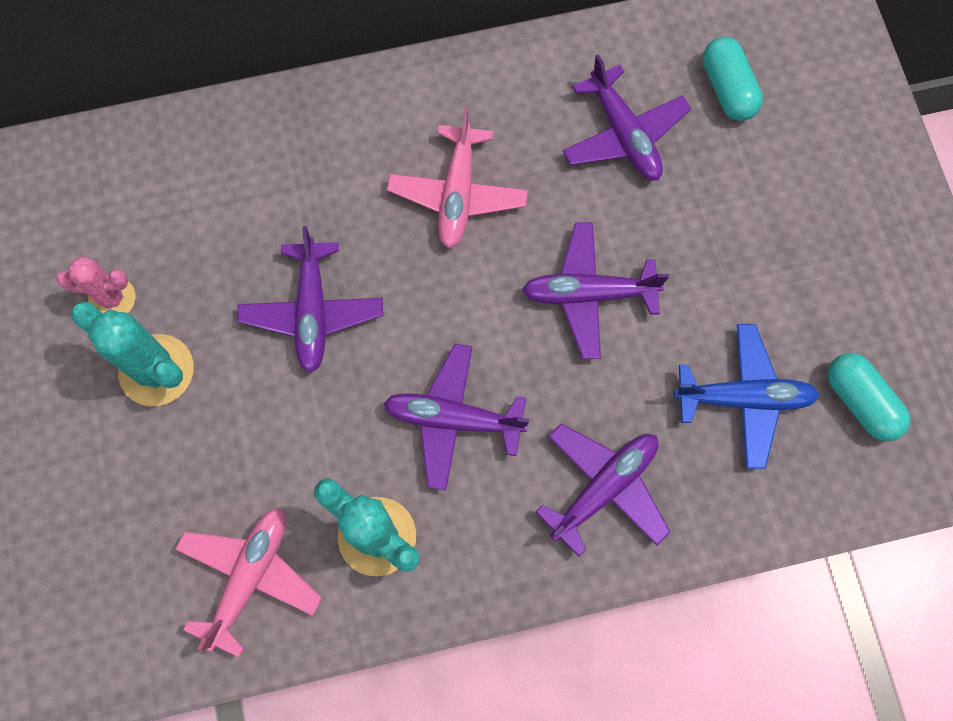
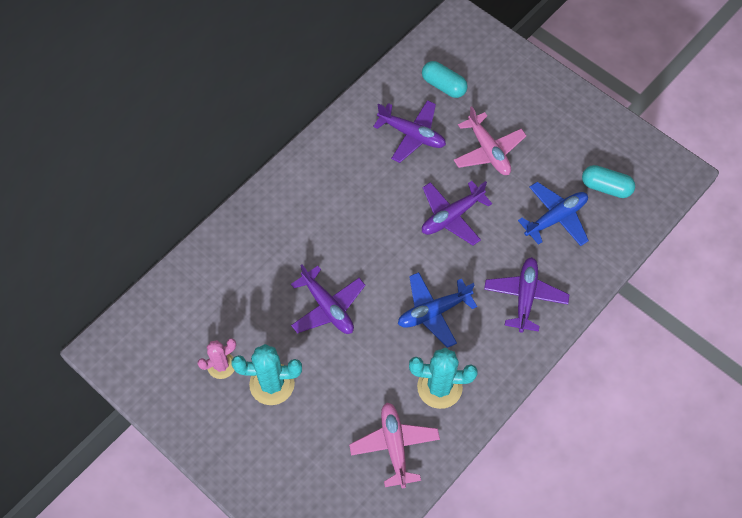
camera: 35 degrees left, 10 degrees down
(453, 419) = (433, 312): purple plane -> blue plane
(457, 194) = (355, 209): pink plane -> pink plane (488, 151)

